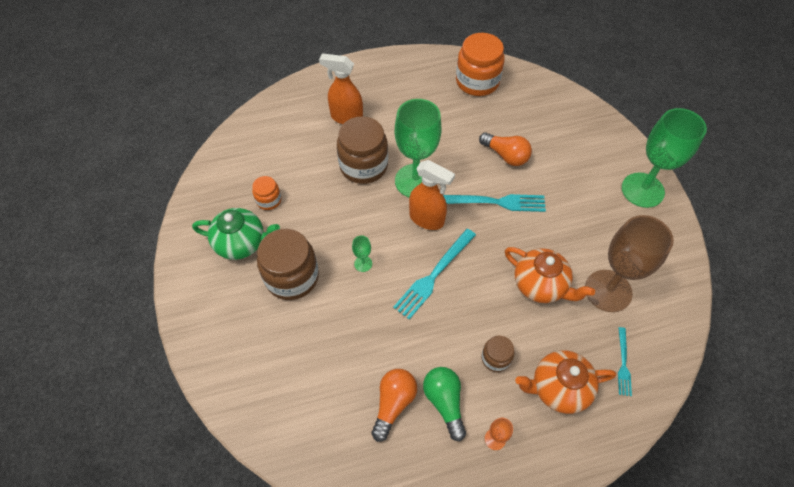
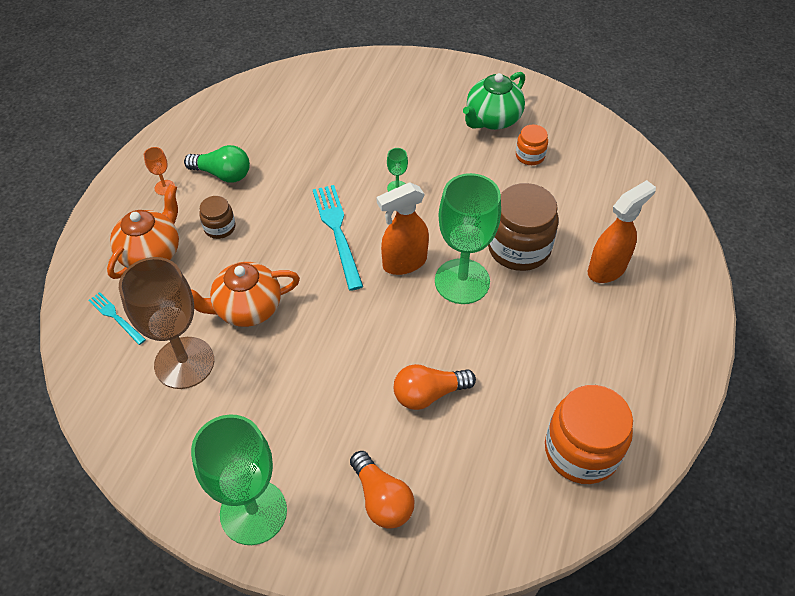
camera: 125 degrees right, 5 degrees down
(292, 277) = (426, 136): brown jar -> none
(393, 403) = (254, 144): orange light bulb -> orange light bulb (382, 499)
(495, 202) = (373, 336): turquoise fork -> none

